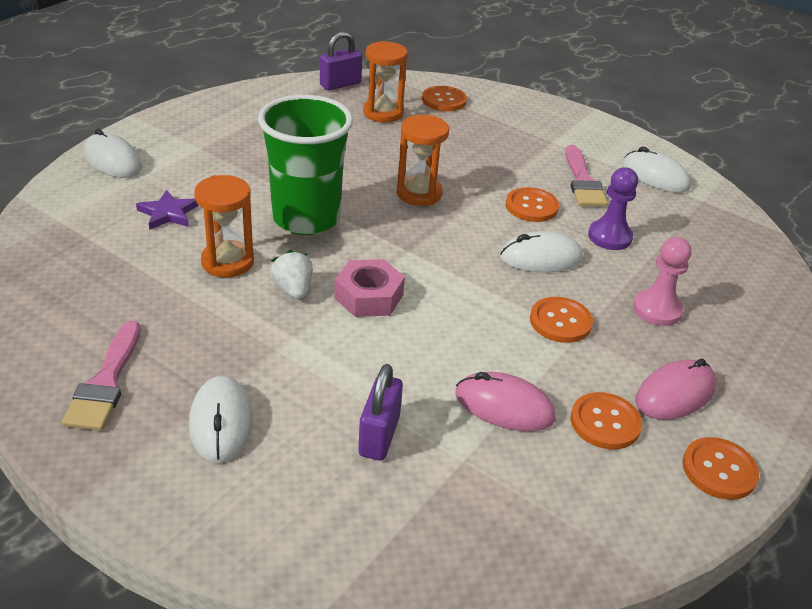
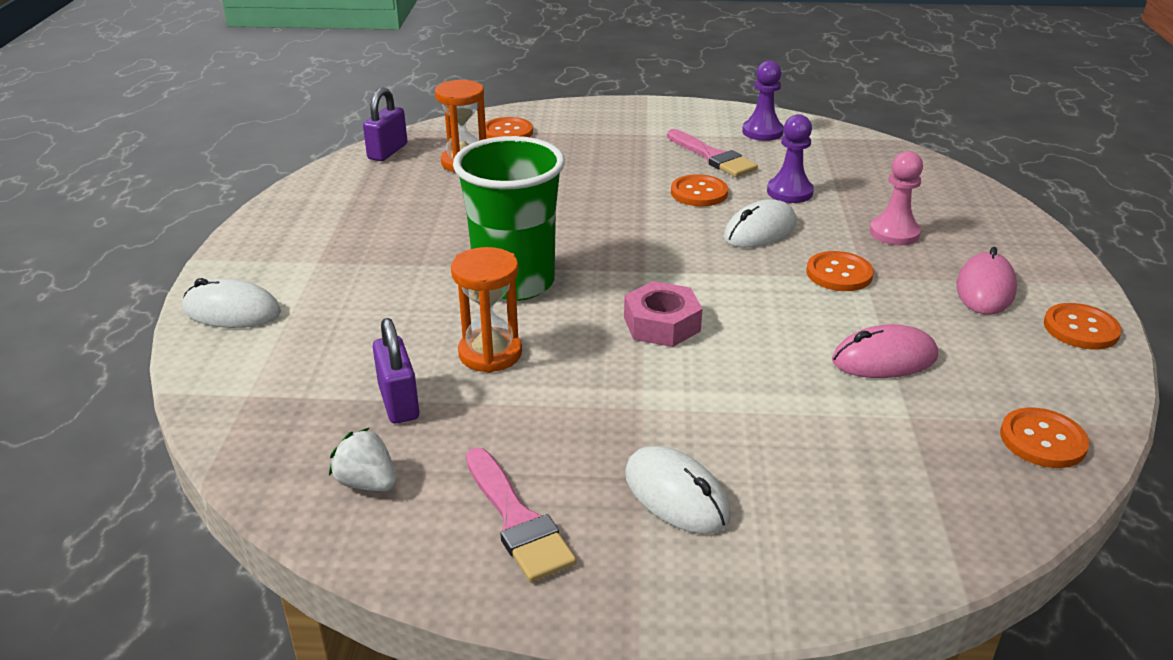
camera: 30 degrees left, 5 degrees down
(168, 213) = (366, 336): purple star -> none
(293, 290) = (586, 349): white strawberry -> white strawberry (367, 483)
(379, 436) = (822, 433): purple padlock -> purple padlock (399, 402)
(419, 193) = (590, 219): orange hourglass -> none
(605, 422) = (968, 334): orange button -> orange button (1042, 440)
(655, 176) = (762, 132): white mouse -> purple pawn

